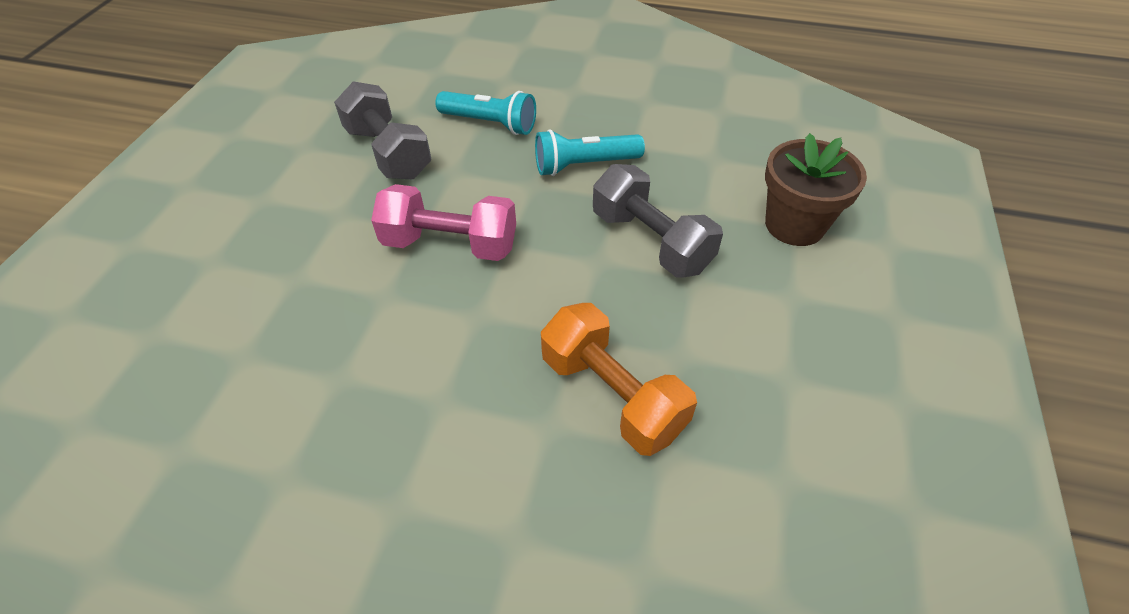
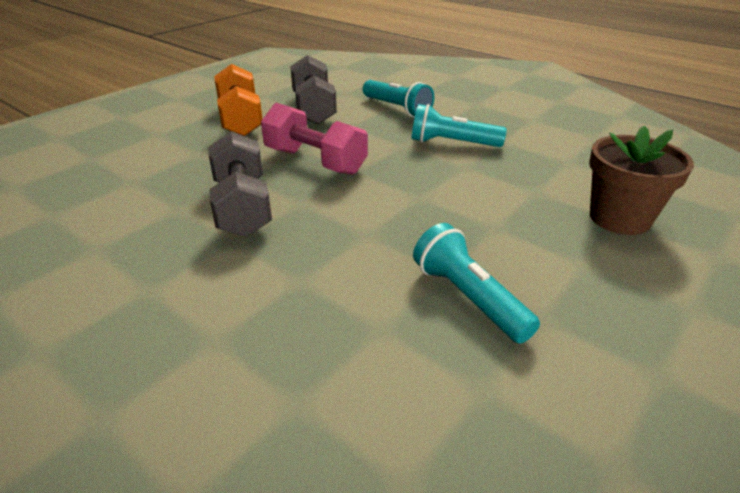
camera: 25 degrees right, 15 degrees down
(612, 395) = (367, 278): orange dumbbell -> orange dumbbell (241, 120)
(651, 241) = (474, 196): grey dumbbell -> grey dumbbell (243, 206)
(718, 380) = (469, 298): none -> turquoise flashlight

